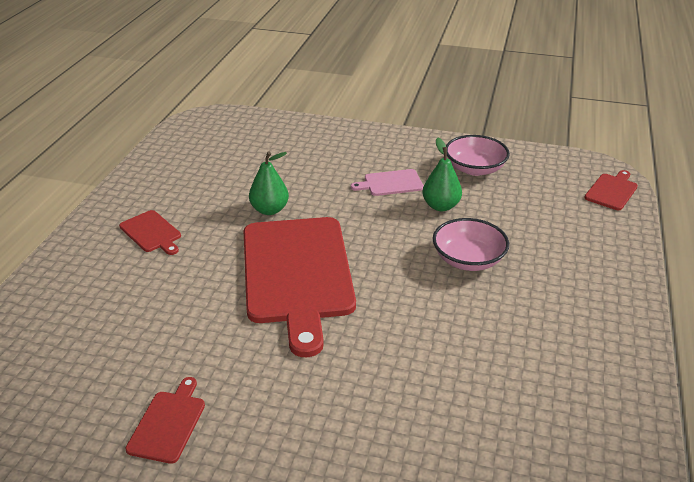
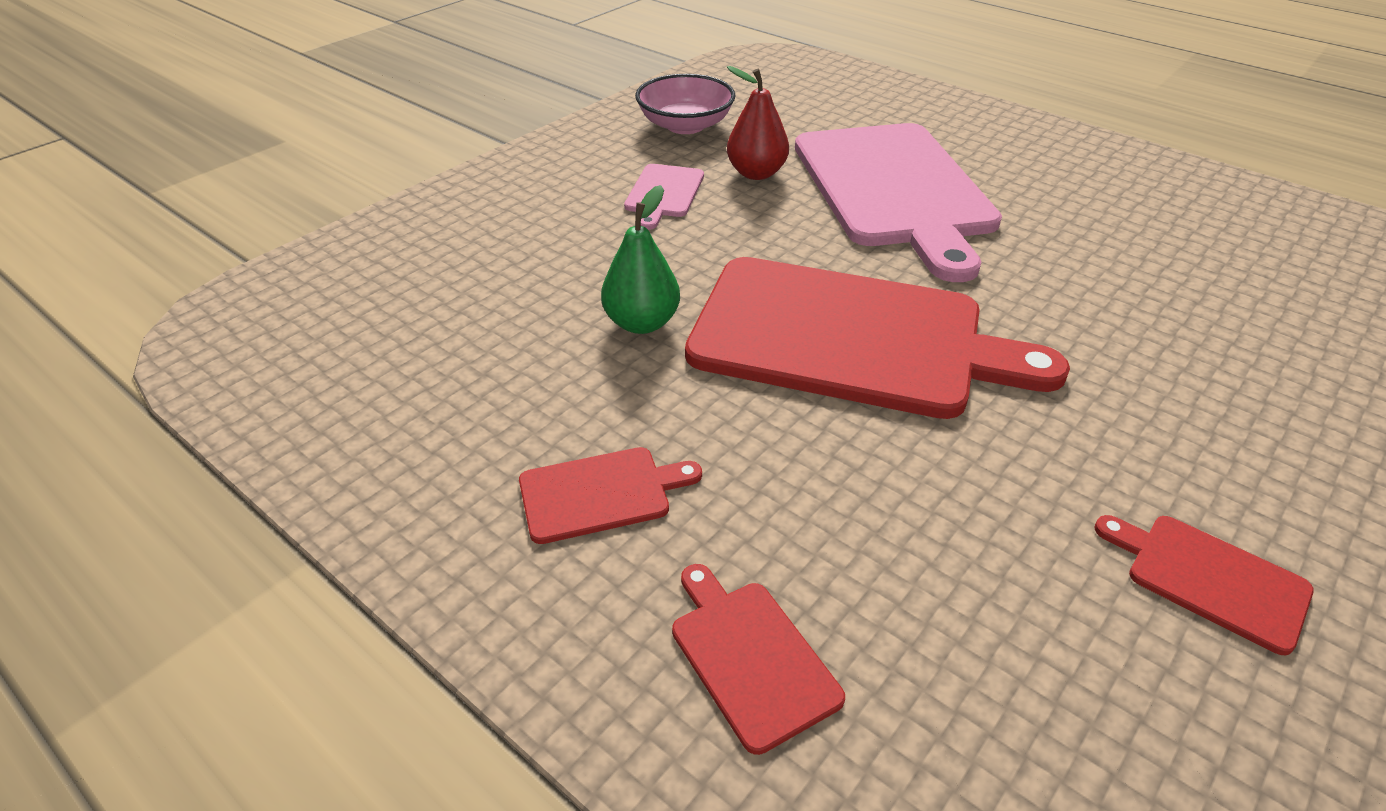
camera: 65 degrees left, 5 degrees up
(440, 206) = (756, 173): green pear -> red pear
(468, 259) = (894, 190): pink bowl -> pink cutting board
(612, 191) = (809, 66): red cutting board -> red cutting board (750, 656)

